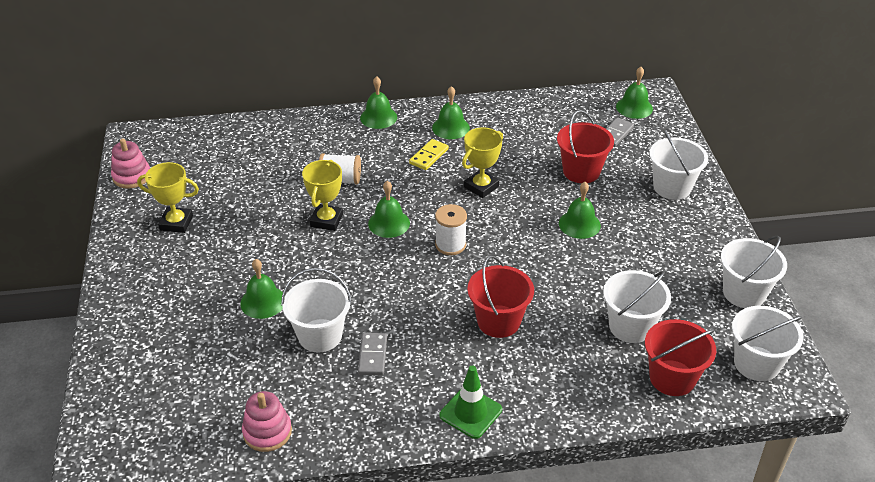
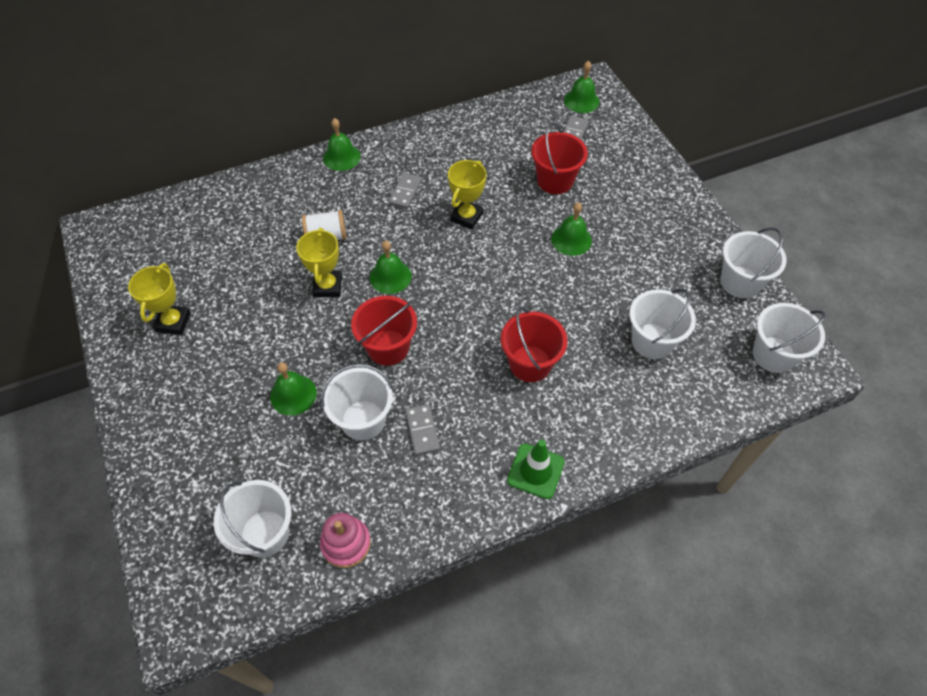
camera: 15 degrees left, 15 degrees up
(132, 176) = (107, 276): pink stacking toy -> none
(176, 223) = (173, 322): yellow trophy -> yellow trophy turned 75 degrees counterclockwise
(429, 156) = (405, 192): yellow domino -> grey domino
(450, 127) = (416, 155): green bell -> none
(450, 245) = (458, 288): white spool -> none
(672, 187) = (642, 182): white bucket -> white bucket (265, 533)
(672, 378) = (706, 388): red bucket -> red bucket (388, 347)

